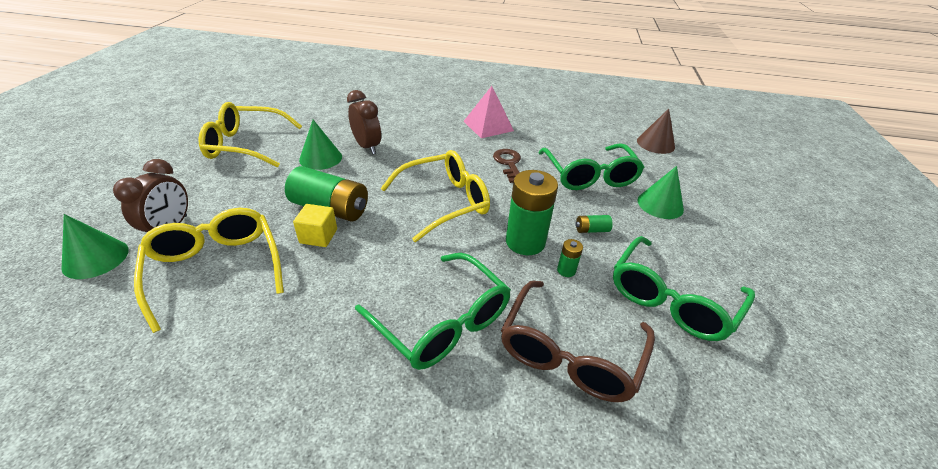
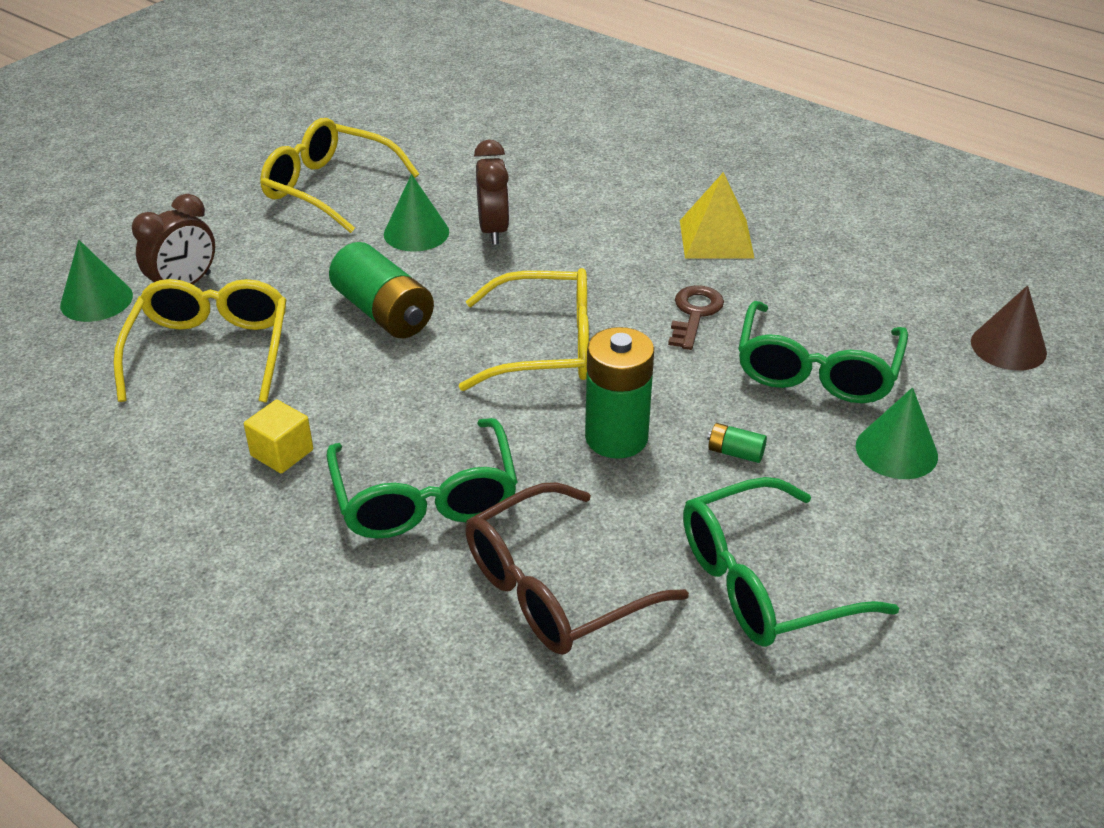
camera: 30 degrees right, 0 degrees up
(318, 236) = (346, 346): yellow cube -> yellow cube (282, 453)
(488, 126) = (716, 239): pink pyramid -> yellow pyramid
(566, 270) = (642, 493): green battery -> none

